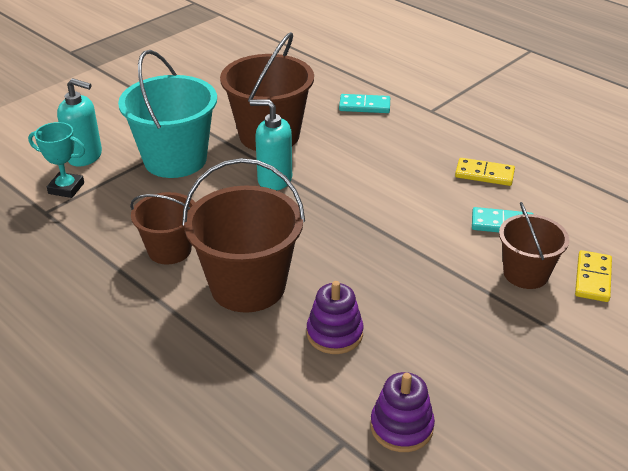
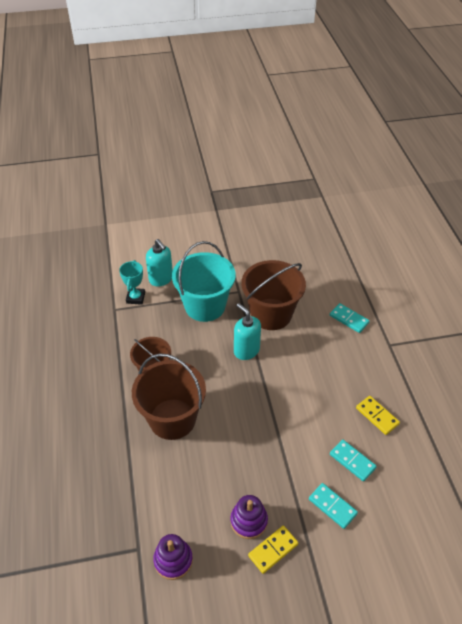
camera: 35 degrees right, 10 degrees up
(66, 188) = (135, 298): turquoise trophy -> turquoise trophy turned 45 degrees clockwise
(334, 334) = (190, 479): purple stacking toy -> purple stacking toy (249, 521)
(526, 273) = (332, 506): brown bucket -> turquoise domino
(593, 278) = (371, 536): yellow domino -> yellow domino (273, 550)

